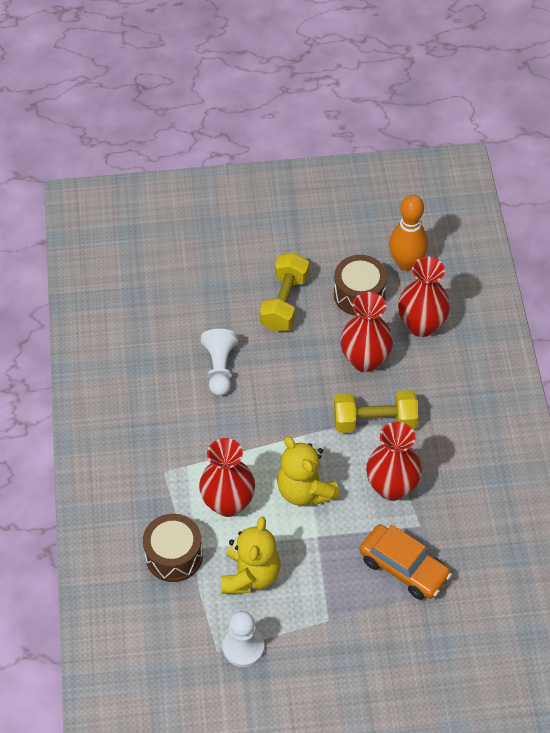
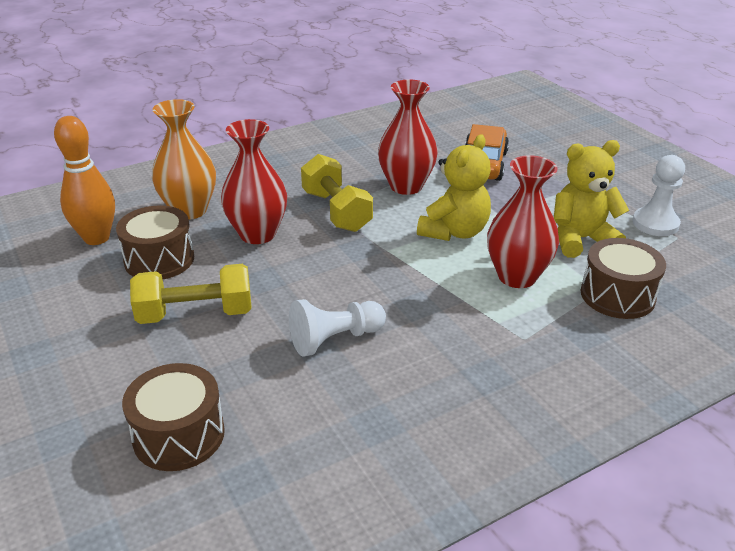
camera: 115 degrees left, 20 degrees down
(182, 274) = (179, 435): none -> brown drum
(421, 325) = (189, 210): red vase -> orange vase

